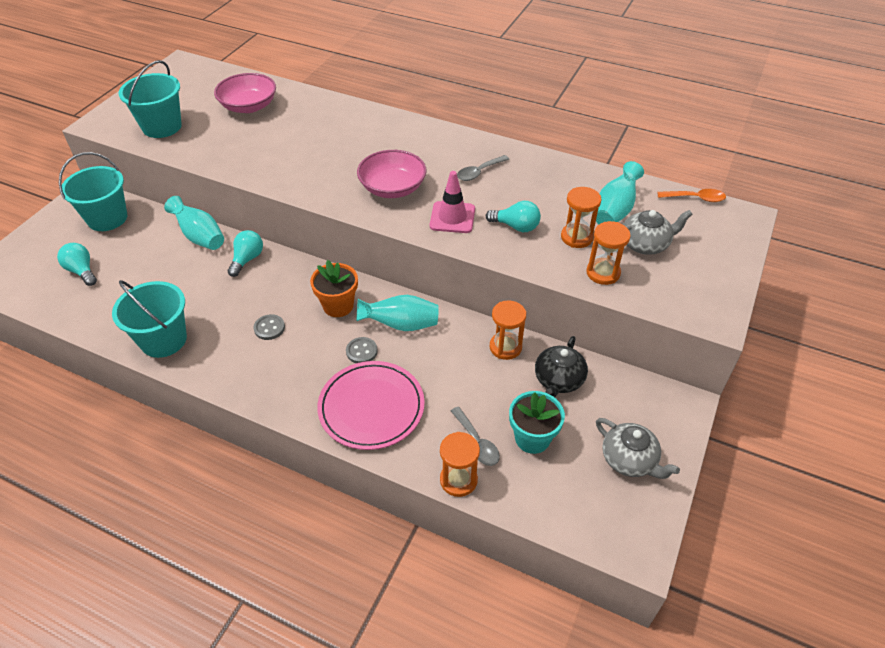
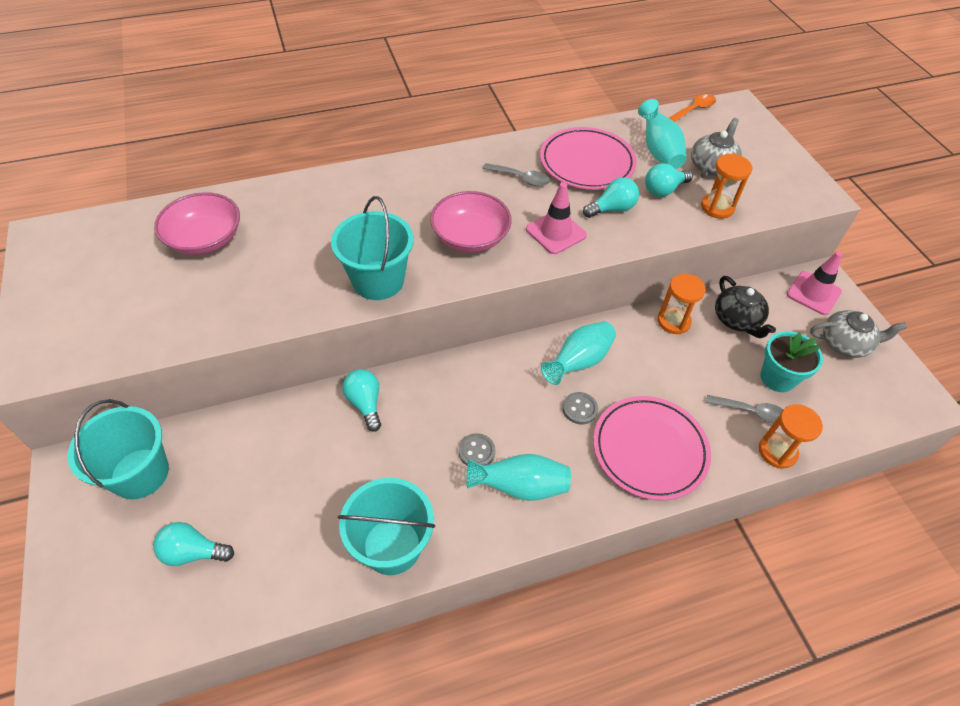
camera: 45 degrees left, 5 degrees up
(162, 127) = (129, 321): turquoise bucket -> turquoise bucket (378, 280)
(200, 236) = (283, 416): turquoise vase -> turquoise vase (520, 486)
(338, 306) = (508, 384): orange flower pot -> none
(479, 172) = (521, 178): grey spoon -> grey spoon turned 75 degrees counterclockwise
(543, 188) = (587, 163): none -> pink plate
(576, 237) = (663, 190): orange hourglass -> turquoise light bulb
(656, 408) = (813, 293): none -> pink traffic cone

